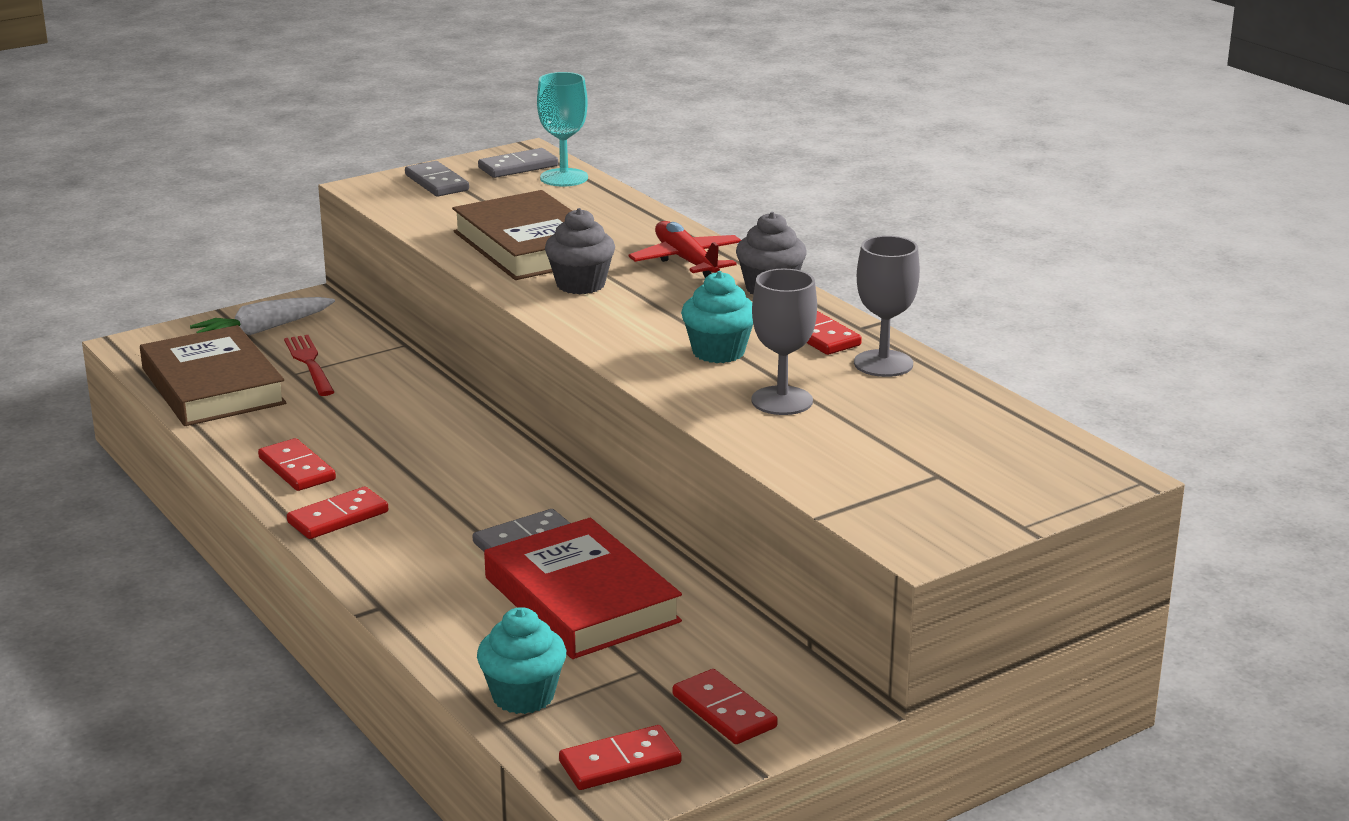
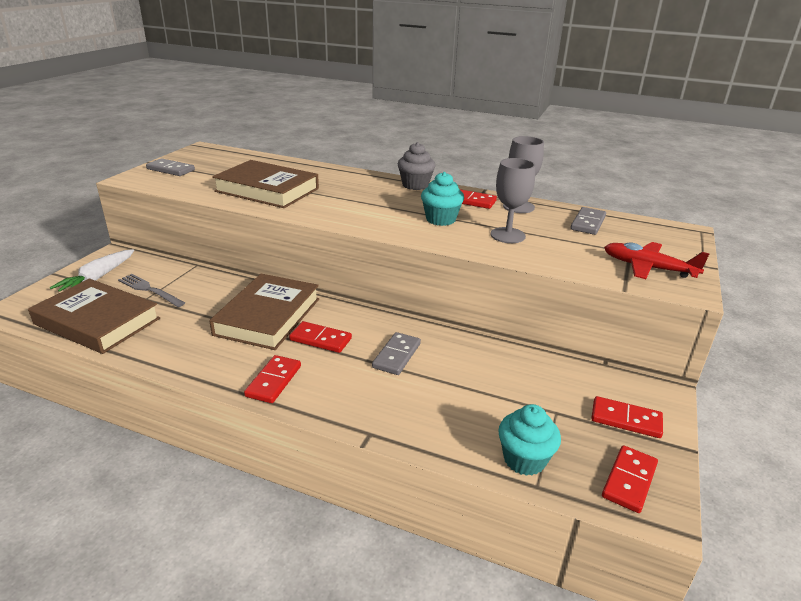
camera: 35 degrees left, 5 degrees up
(296, 469) = (211, 358): red domino -> red domino (320, 339)
(309, 363) = (149, 290): red fork -> grey fork
(418, 441) = (268, 316): none -> brown book
(518, 167) = (207, 155): grey domino -> grey domino (587, 223)
(564, 178) = (239, 156): turquoise goblet -> none
(580, 285) = (322, 203): grey cupcake -> none
(581, 600) = (471, 381): red book -> none
(686, 261) = (357, 181): red plane -> red plane (648, 268)

